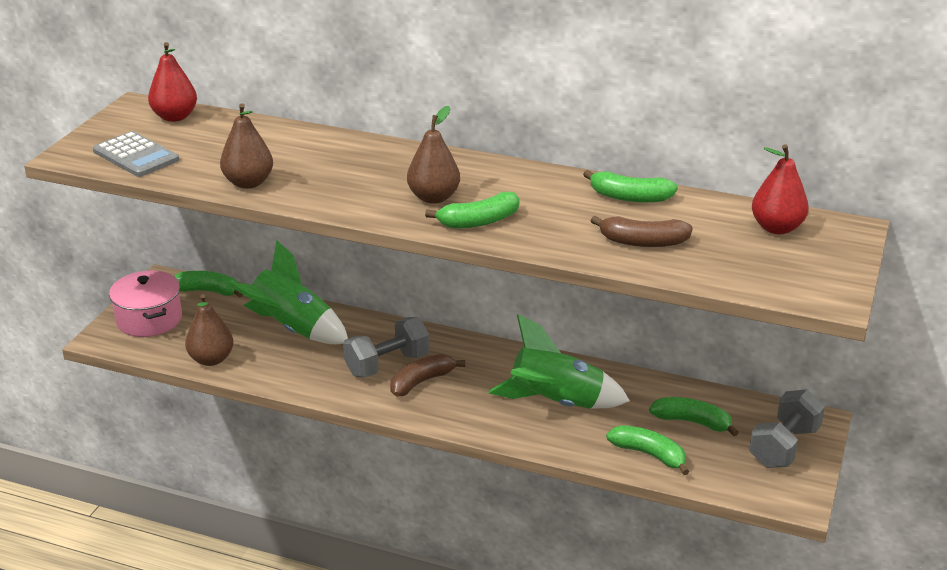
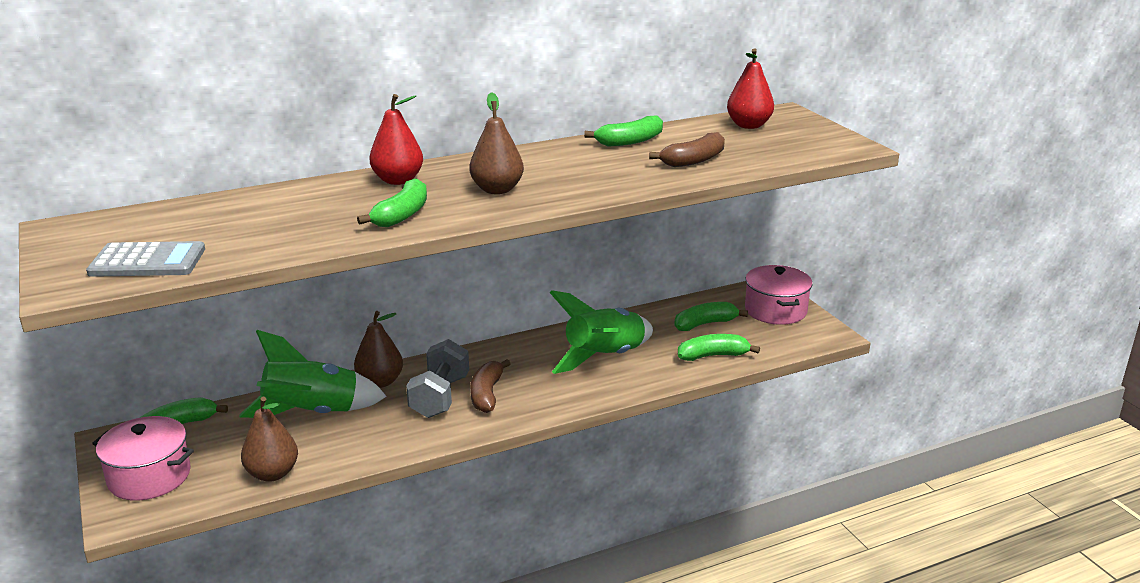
camera: 45 degrees left, 5 degrees down
(175, 117) = (125, 221): red pear -> red pear (398, 180)
(248, 183) = (315, 238): brown pear -> brown pear (380, 382)
(479, 221) = (563, 190): green banana -> green banana (402, 215)
(784, 447) = (775, 310): grey dumbbell -> pink pot

